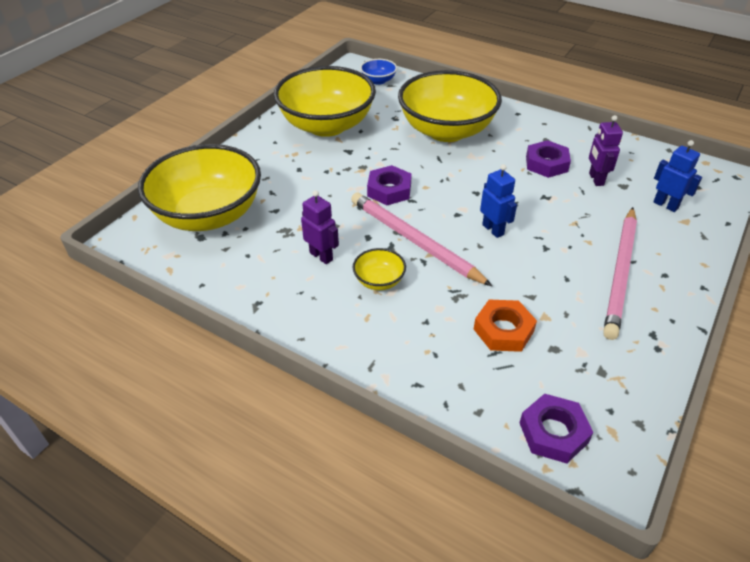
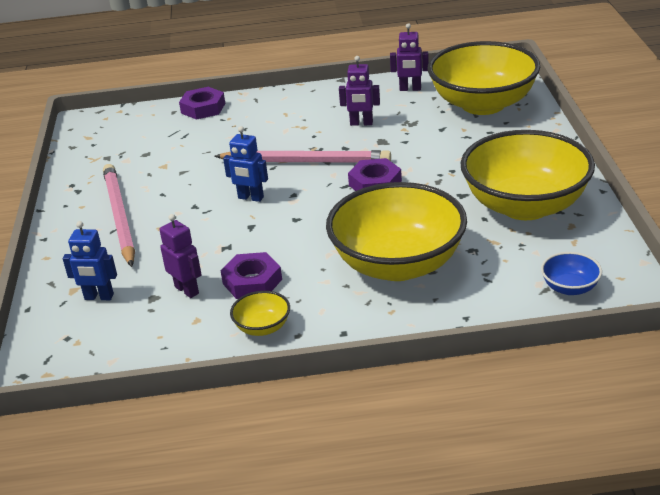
camera: 145 degrees right, 10 degrees down
(224, 273) = (410, 89): none -> purple robot
(379, 281) = (301, 131): yellow bowl -> yellow bowl (262, 327)
(503, 330) = (187, 147): orange nut -> none
(553, 432) = (123, 123): purple nut -> purple nut (203, 108)

